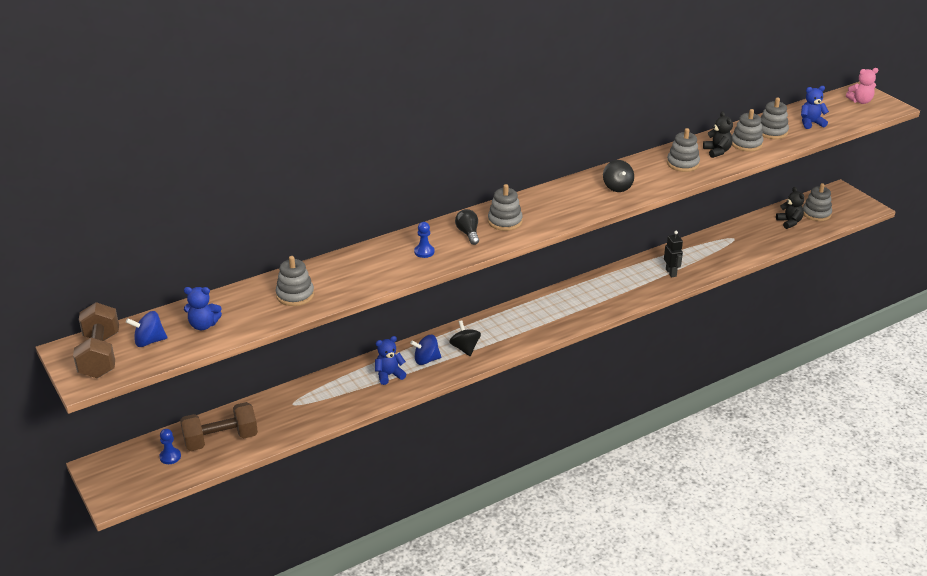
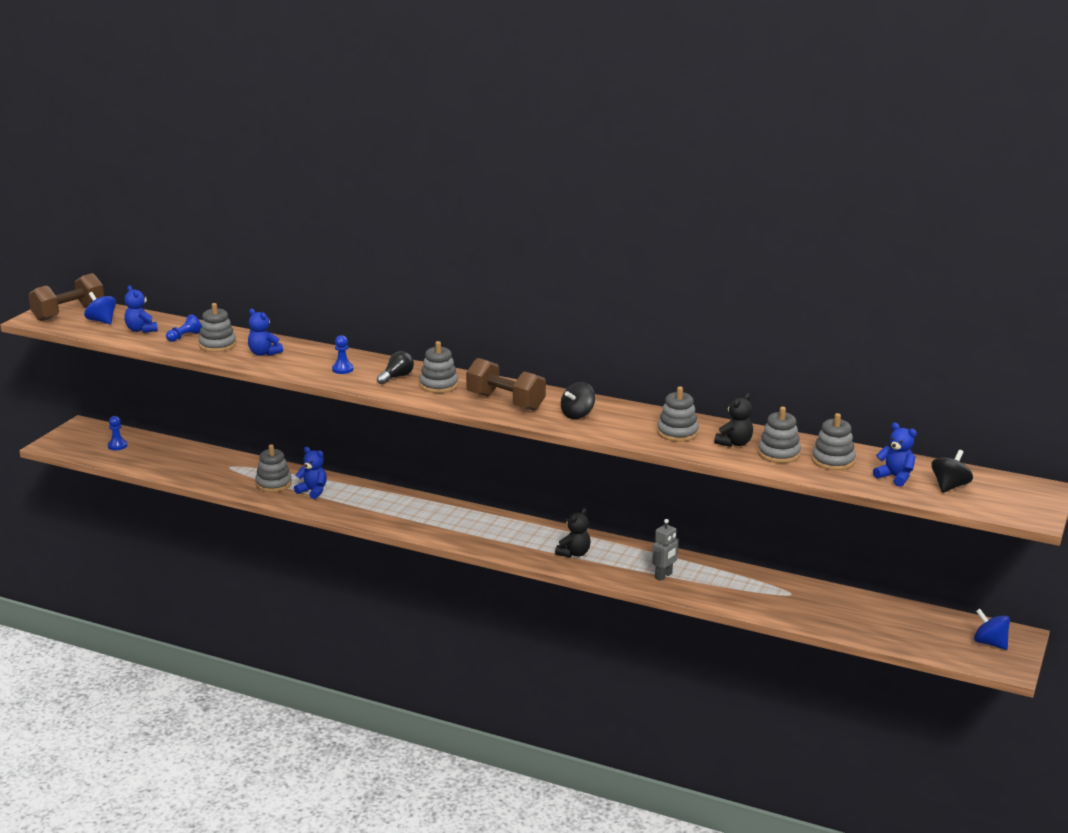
camera: 55 degrees right, 10 degrees down
(221, 440) = (156, 456): brown dumbbell -> brown dumbbell (505, 402)
(252, 306) = (184, 337): none -> blue pawn
(343, 278) = (264, 353): none -> blue teddy bear
(426, 360) = (354, 500): blue spinning top -> blue spinning top (990, 643)
(465, 348) = (392, 511): black spinning top -> black spinning top (949, 486)
(671, 273) = (664, 576): black robot -> grey robot
(789, 222) = (882, 620): black teddy bear -> black teddy bear (574, 553)
(816, 214) = (932, 633): grey stacking toy -> grey stacking toy (273, 484)
(860, 101) = (1011, 494): pink teddy bear -> none

